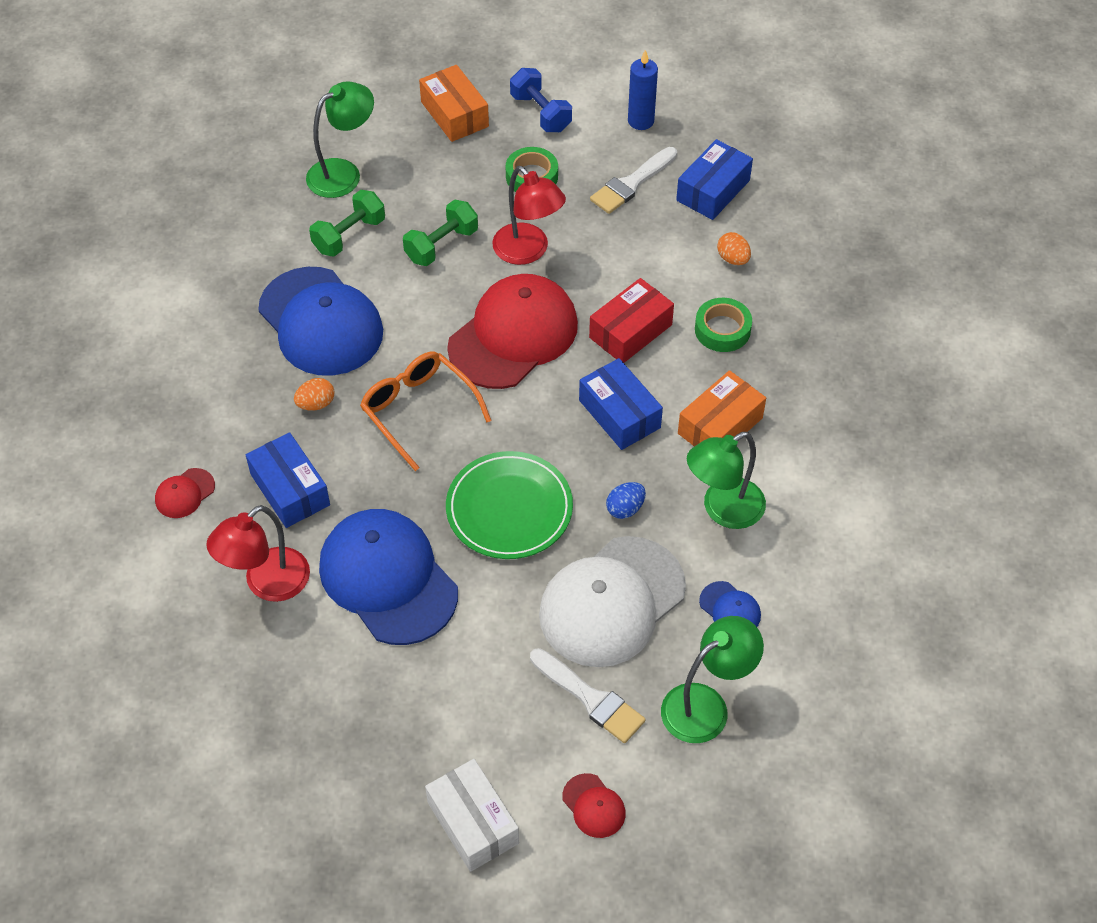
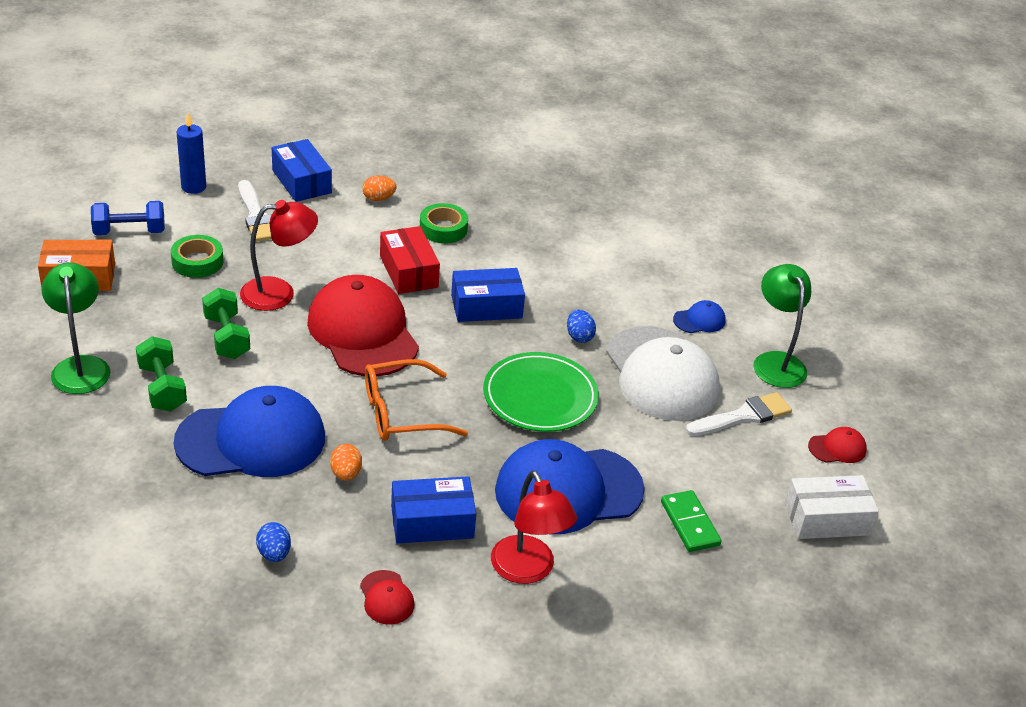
camera: 70 degrees left, 15 degrees down
(196, 397) = (274, 553): none -> blue egg
(398, 697) = (690, 523): none -> green domino
(720, 425) = (533, 263): orange box -> none
(723, 510) = (610, 291): green lamp -> none

